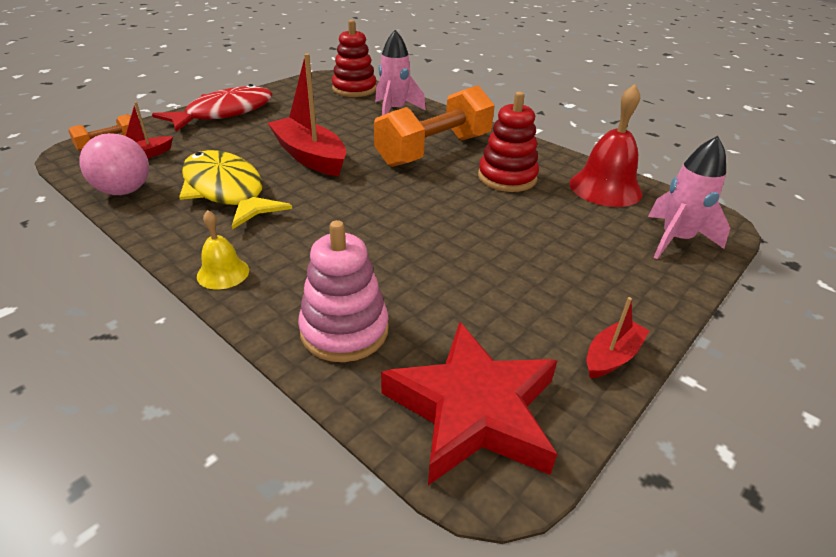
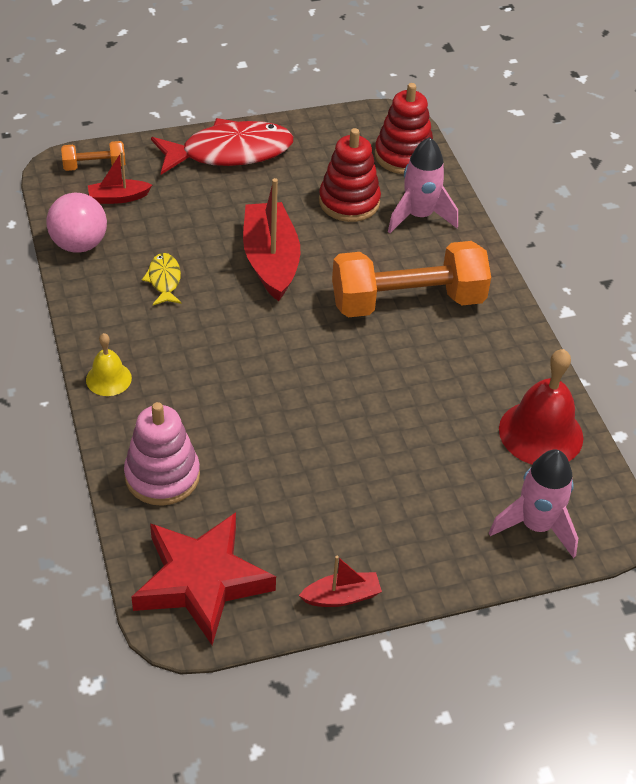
camera: 30 degrees right, 10 degrees up
(226, 191) = (164, 280): yellow fish -> yellow fish, size x0.46
(507, 178) = (448, 374): red stacking toy -> red stacking toy (349, 202)

